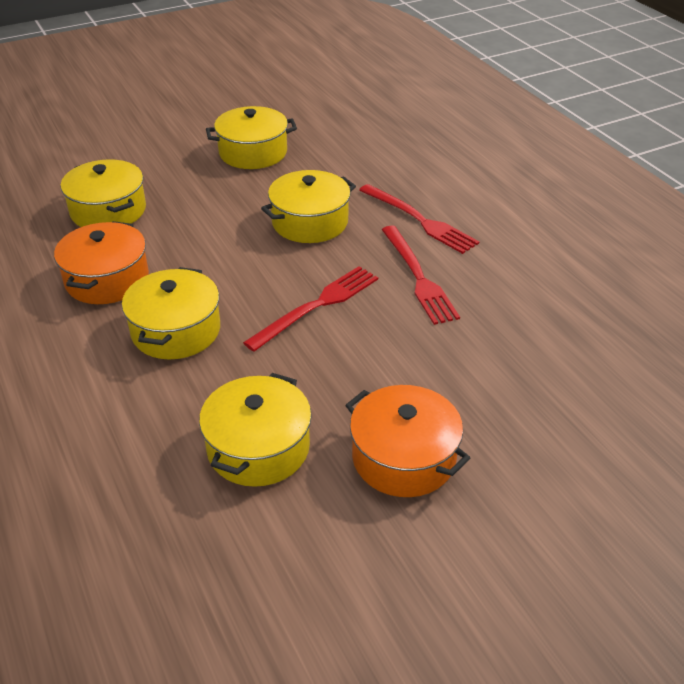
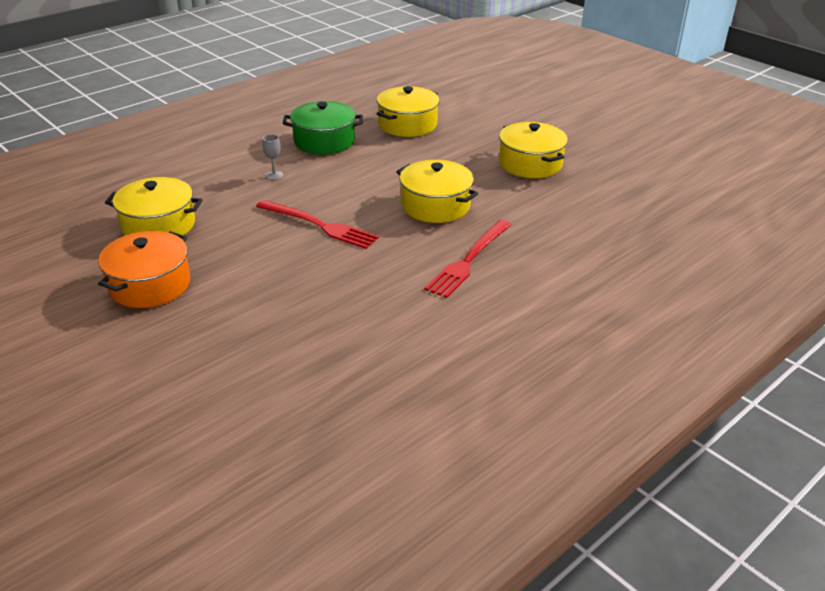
camera: 75 degrees right, 5 degrees down
(107, 279) = (324, 141): orange pot -> green pot
(176, 331) = (274, 175): yellow pot -> grey goblet
(418, 277) = (377, 268): red fork -> none

